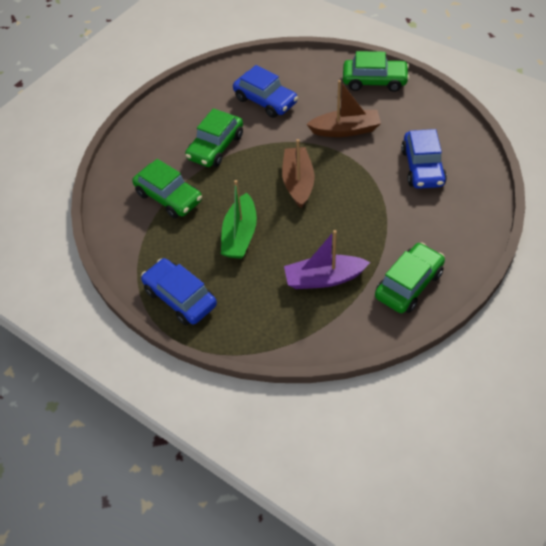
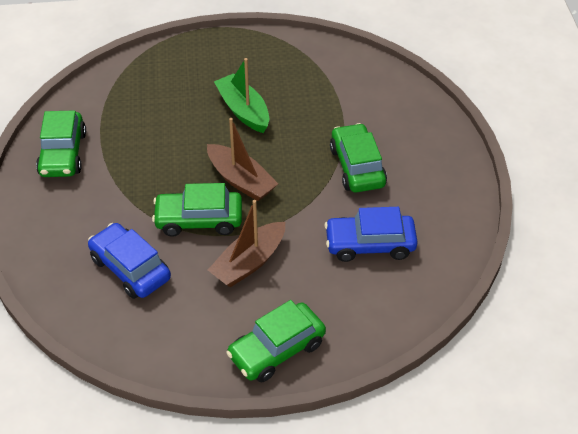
camera: 135 degrees right, 5 degrees down
(169, 197) = (339, 103): green car -> green car (199, 220)
(180, 298) = (239, 49): blue car -> none
(324, 278) = (139, 119): purple boat -> none

